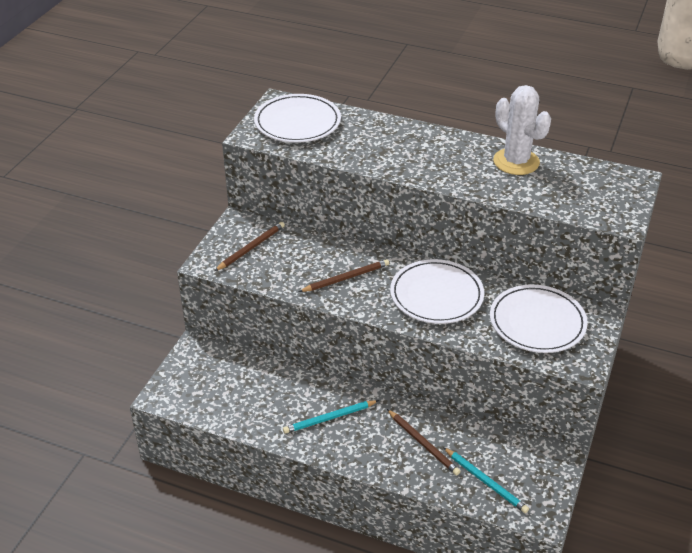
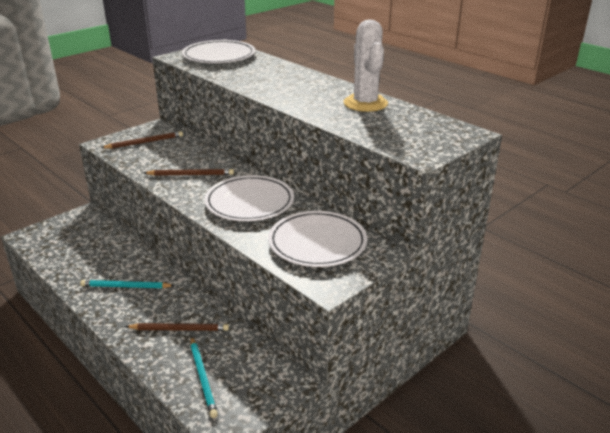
camera: 25 degrees right, 10 degrees down
(423, 444) = (179, 329): brown pencil -> brown pencil turned 75 degrees counterclockwise

